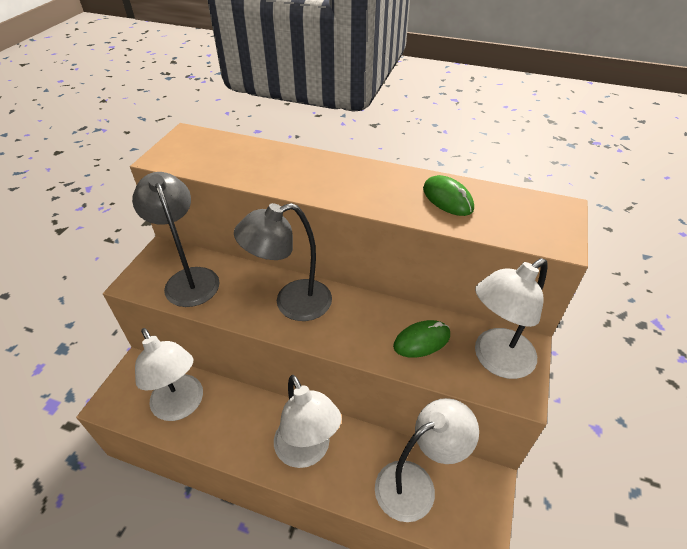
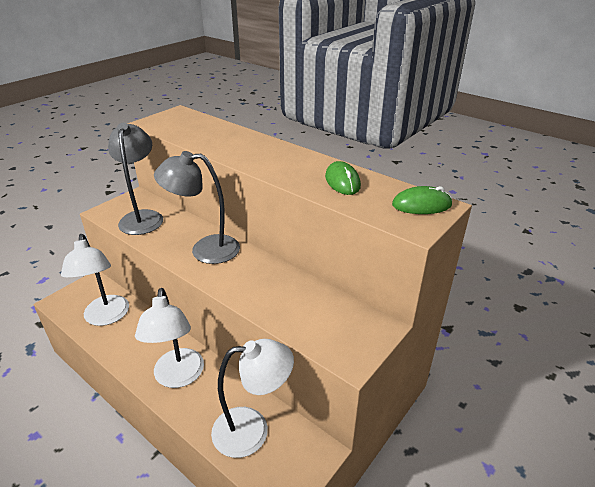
camera: 20 degrees right, 10 degrees down
(421, 341) = (291, 299): green mouse -> green mouse (421, 205)
(495, 360) = (346, 329): white lamp -> none

